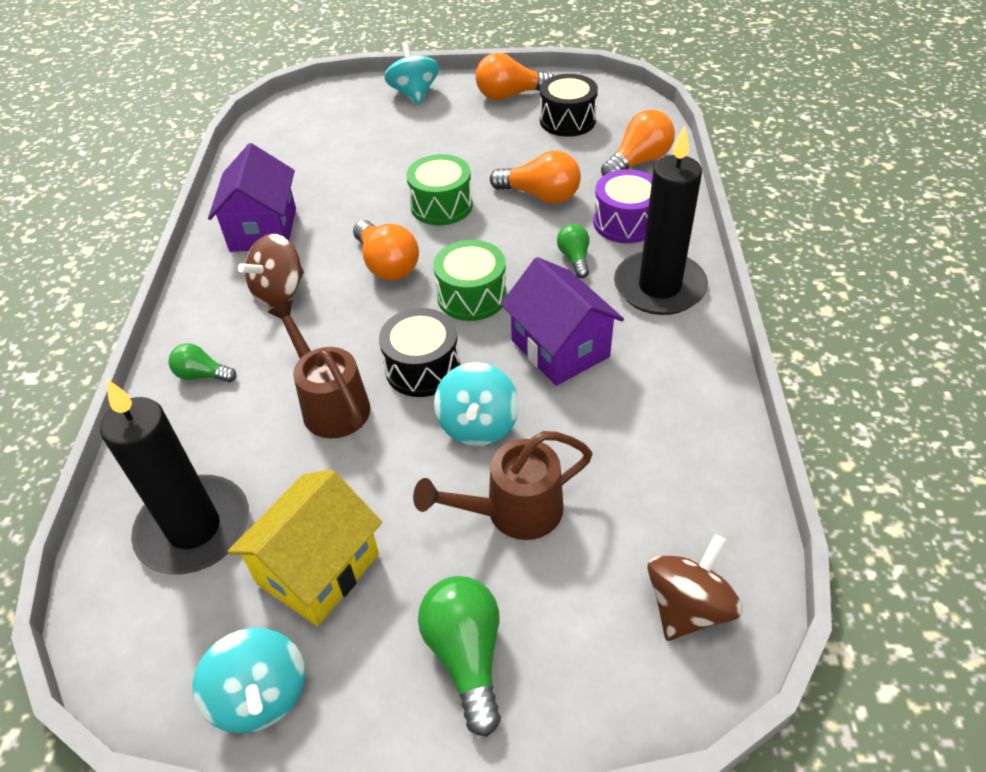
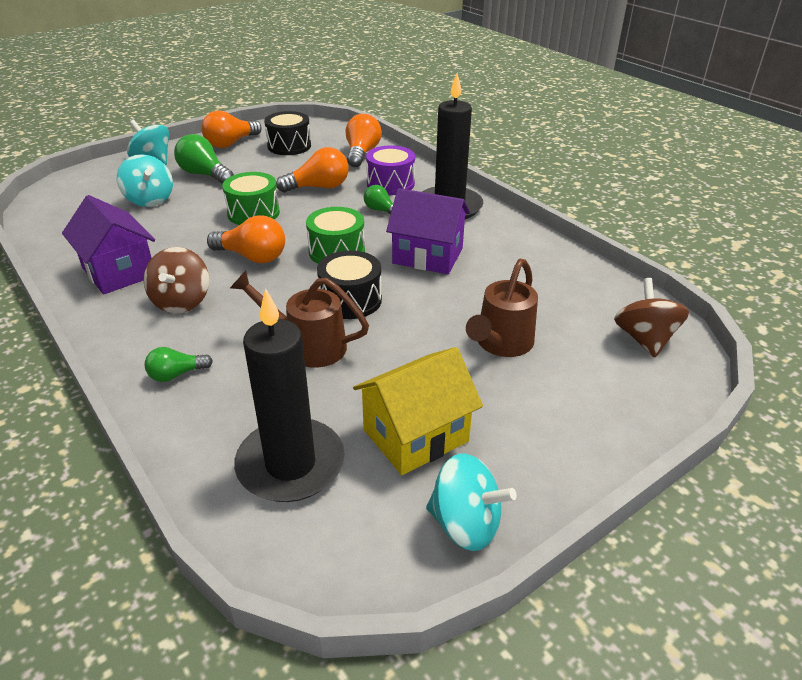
camera: 40 degrees left, 10 degrees down
(318, 569) = (416, 435): yellow house -> yellow house turned 60 degrees clockwise
(466, 655) = (563, 425): green light bulb -> green light bulb (204, 175)
(478, 425) = (425, 313): turquoise spinning top -> turquoise spinning top (149, 200)

